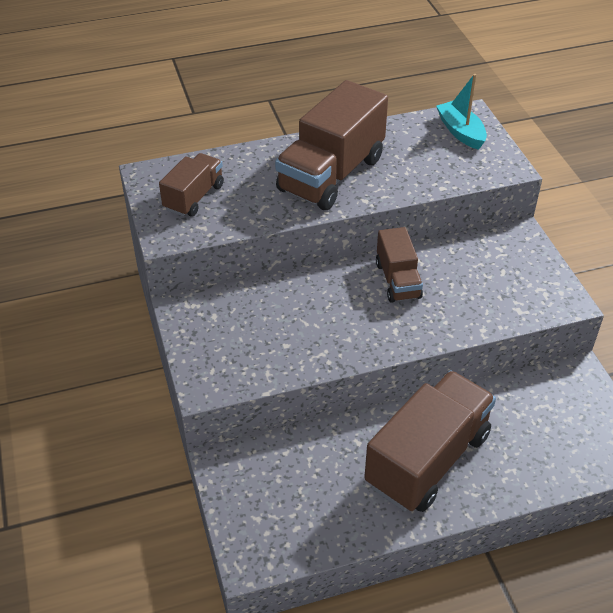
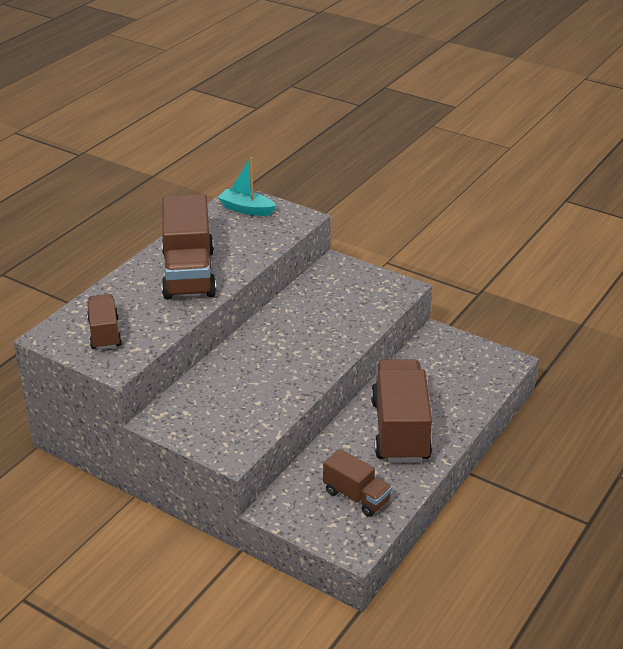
camera: 40 degrees left, 10 degrees down
(397, 280) = (287, 327): brown truck -> brown truck (356, 496)

